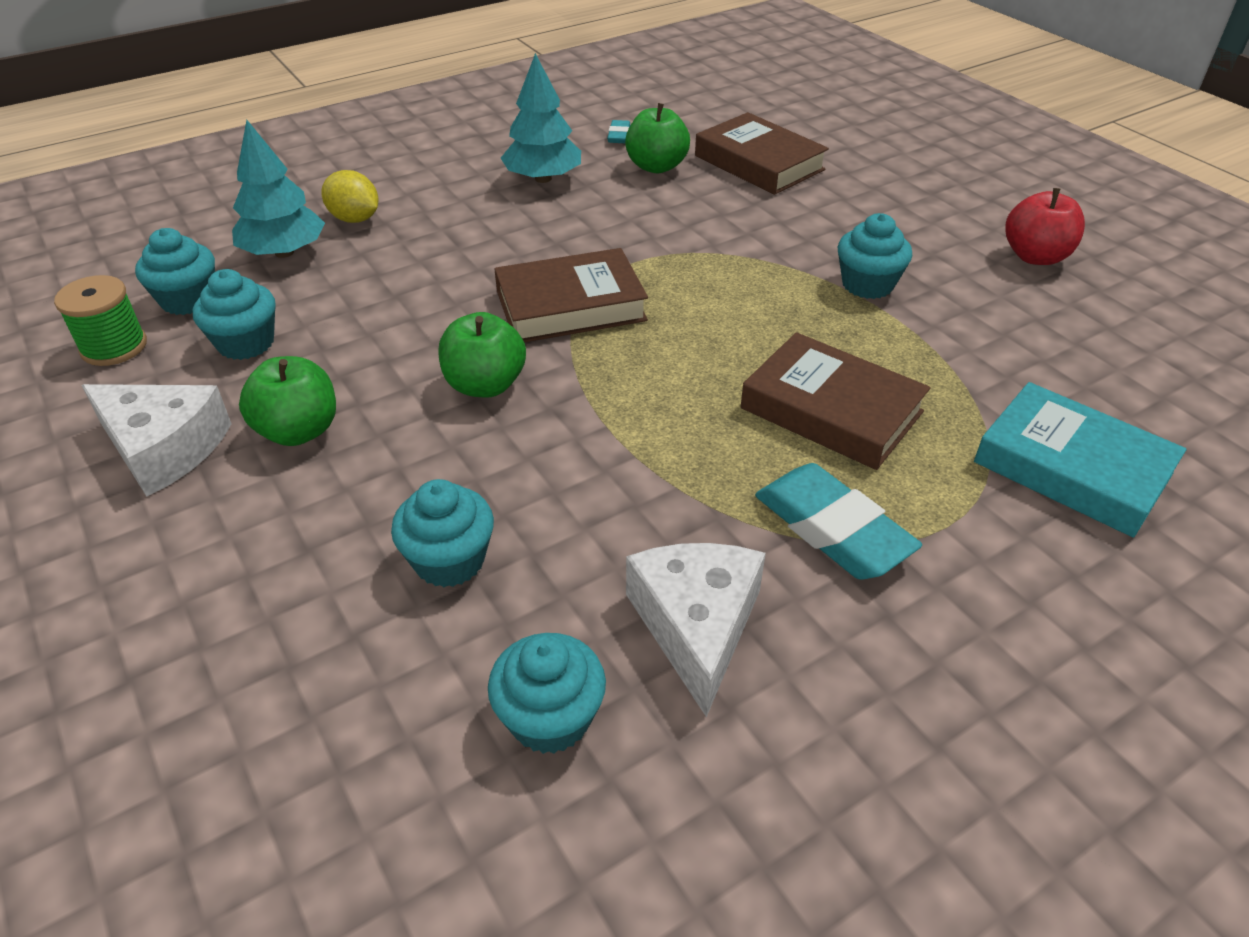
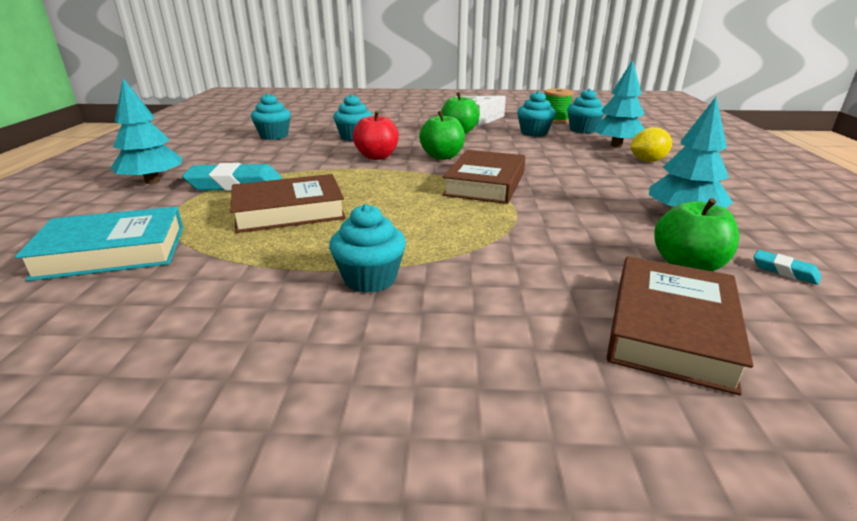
camera: 125 degrees right, 15 degrees down
(696, 626) = (256, 155): white cheese -> none
(759, 163) = (670, 329): brown book -> brown book turned 60 degrees counterclockwise
(948, 650) = (152, 181): none -> turquoise tree
(1035, 256) = (246, 421): red apple -> red apple (377, 157)

